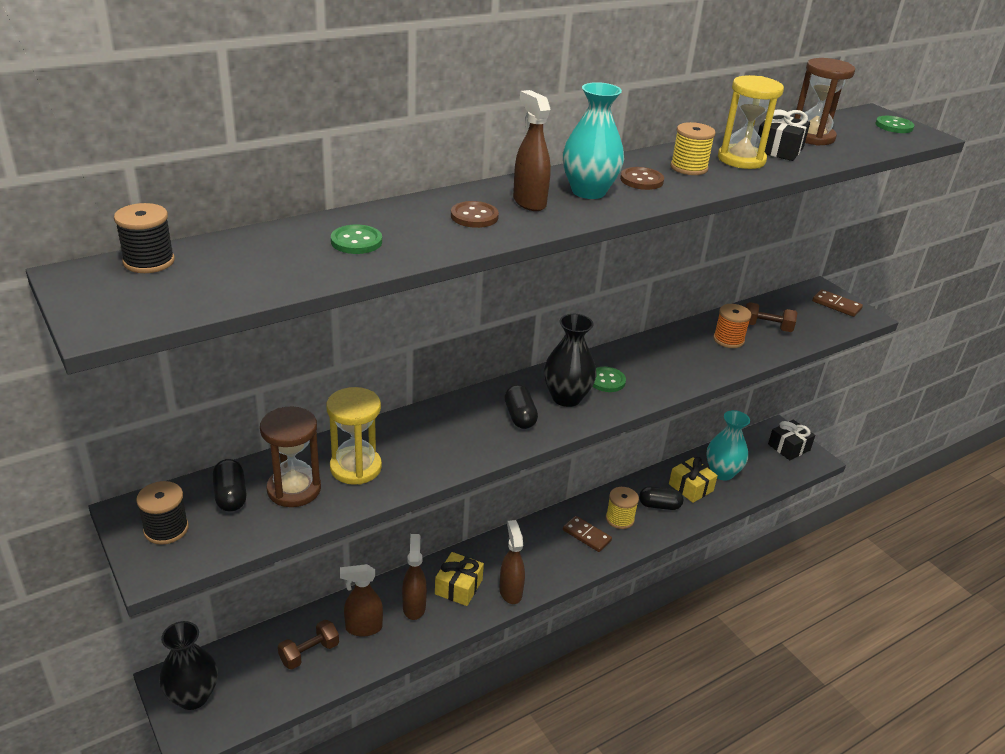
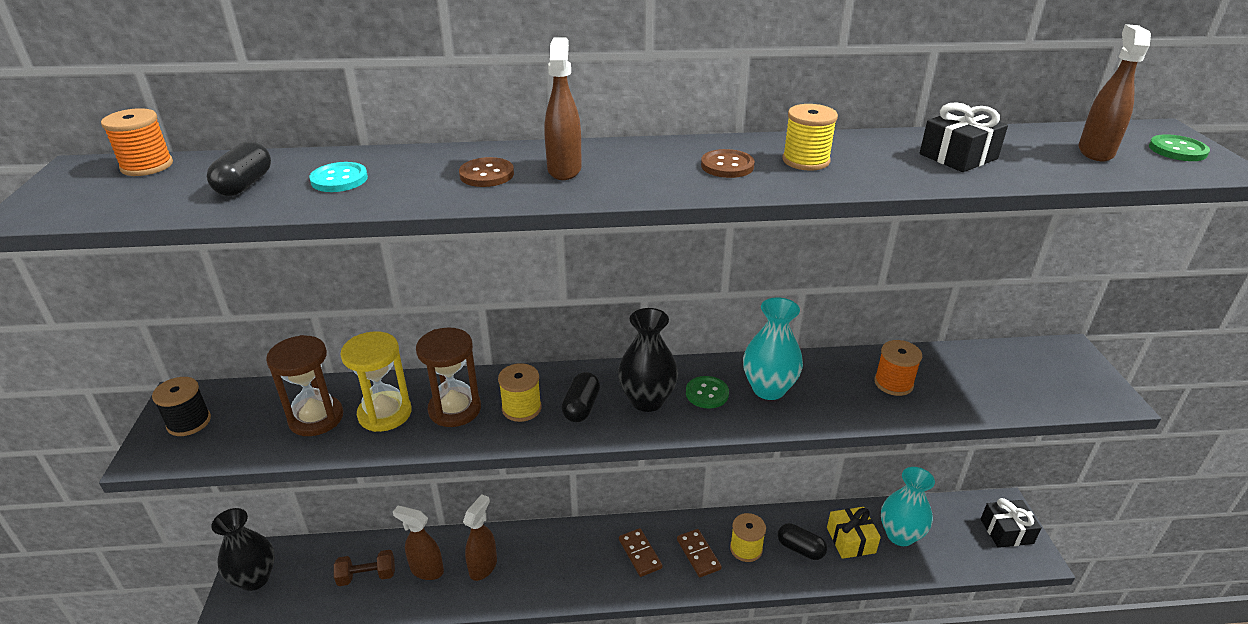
camera: 30 degrees right, 0 degrees up
(149, 261) = (147, 166): black spool -> orange spool
(231, 496) = (263, 408): black capsule -> black capsule (245, 185)
(356, 241) = (339, 179): green button -> turquoise button
(458, 587) = (536, 562): yellow gift -> none
(472, 430) = (521, 408): none -> yellow spool
(510, 592) = (582, 586): brown spray bottle -> brown spray bottle (1095, 152)
(588, 191) = (647, 168): turquoise vase -> turquoise vase (768, 389)
(741, 159) = (889, 161): yellow hourglass -> none
(766, 327) = (956, 380): brown dumbbell -> none
(812, 137) = (1027, 148): brown hourglass -> brown hourglass (455, 409)
(836, 305) = (1078, 375): brown domino -> brown domino (640, 554)

